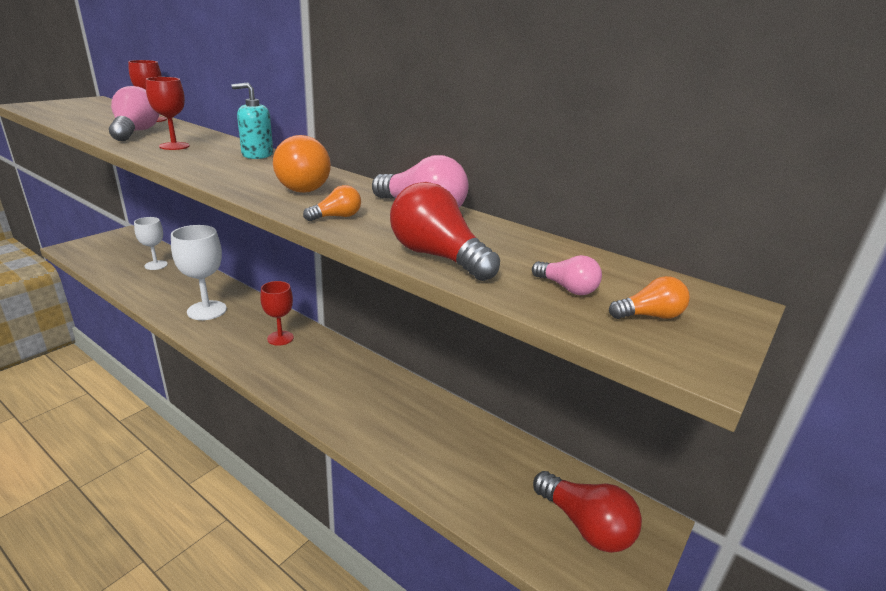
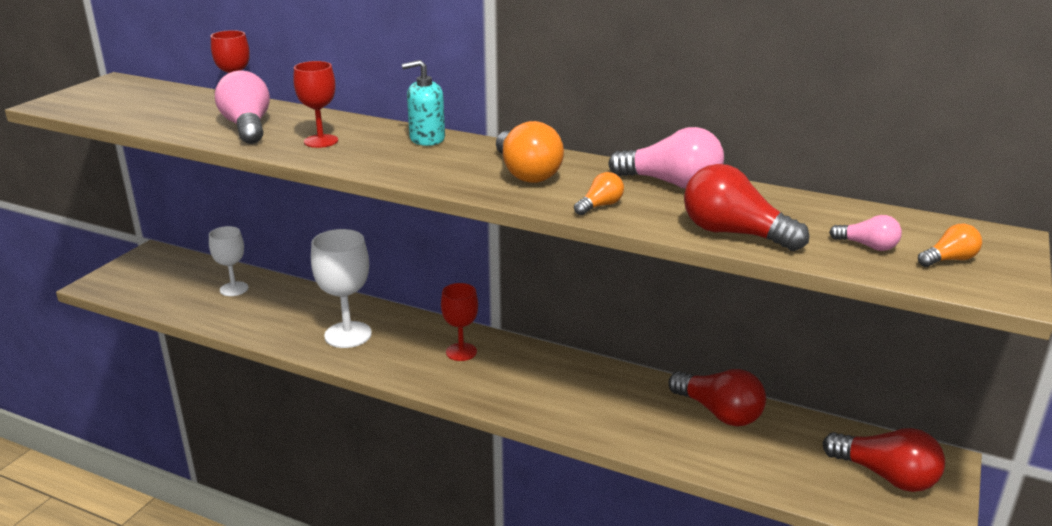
camera: 10 degrees left, 0 degrees up
(458, 429) = (719, 412): none -> red light bulb

